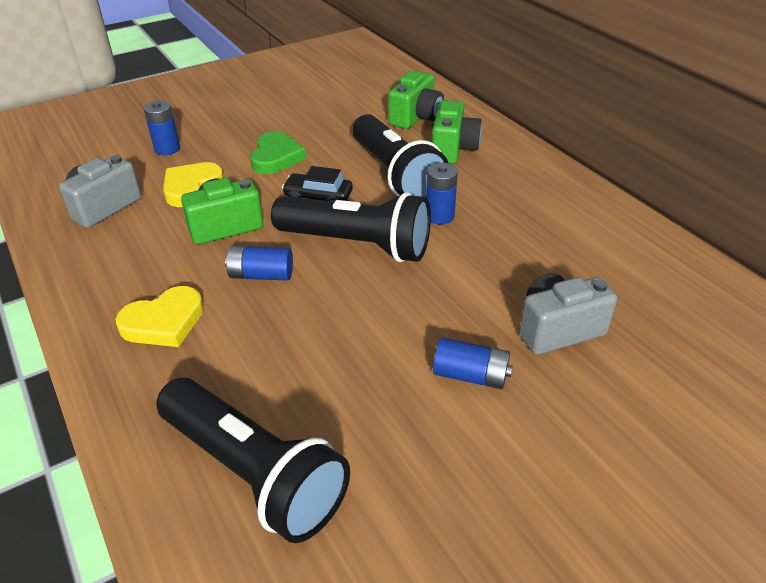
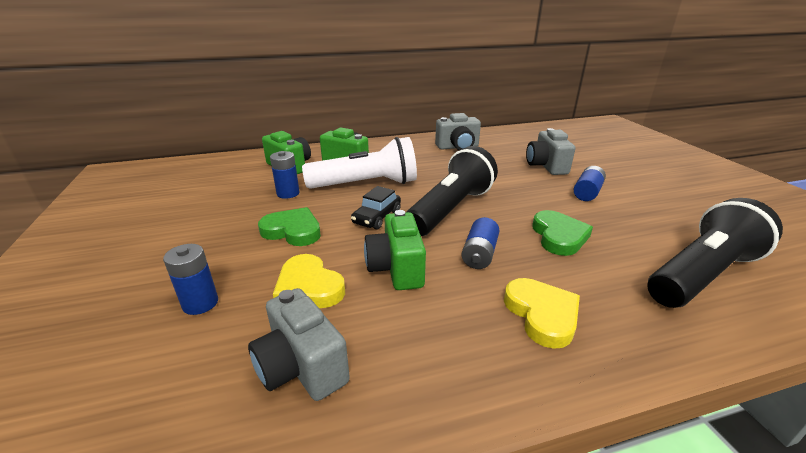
camera: 75 degrees left, 10 degrees down
(317, 338) = (559, 236): none -> green heart
(395, 175) = (367, 184): black flashlight -> white flashlight
(439, 216) = (428, 178): blue battery -> blue battery (288, 193)
(575, 228) = (458, 147): none -> grey camera

